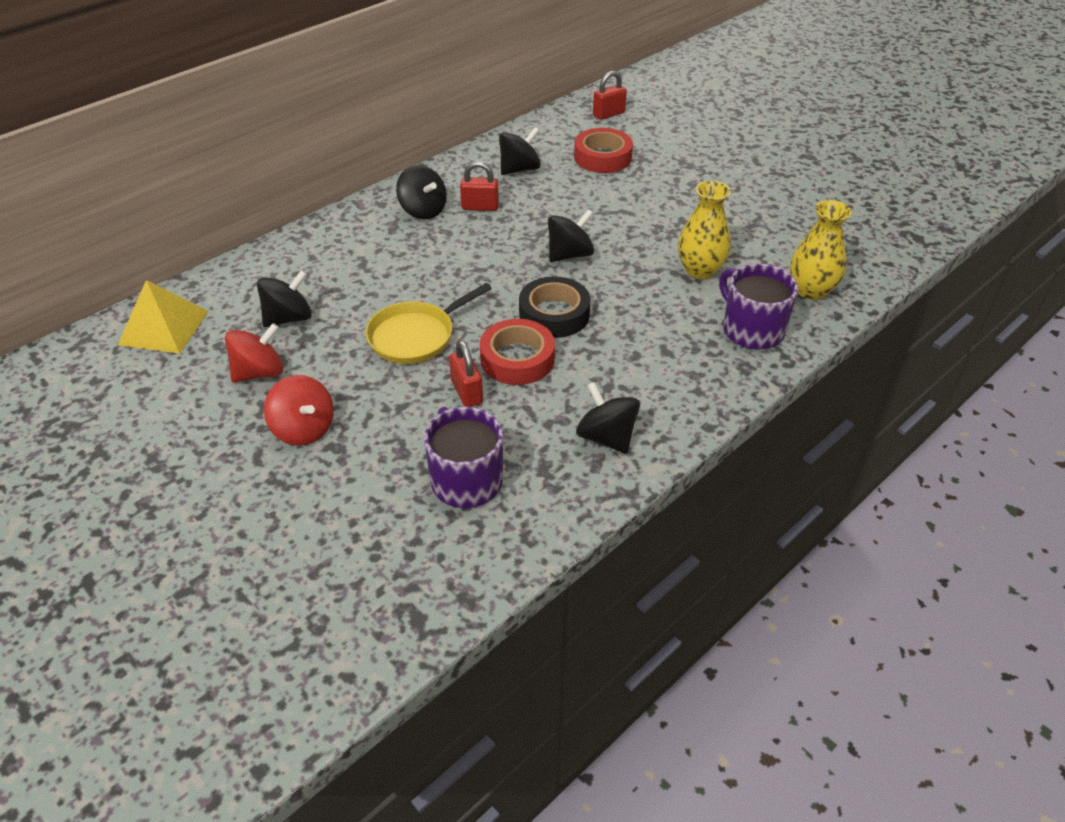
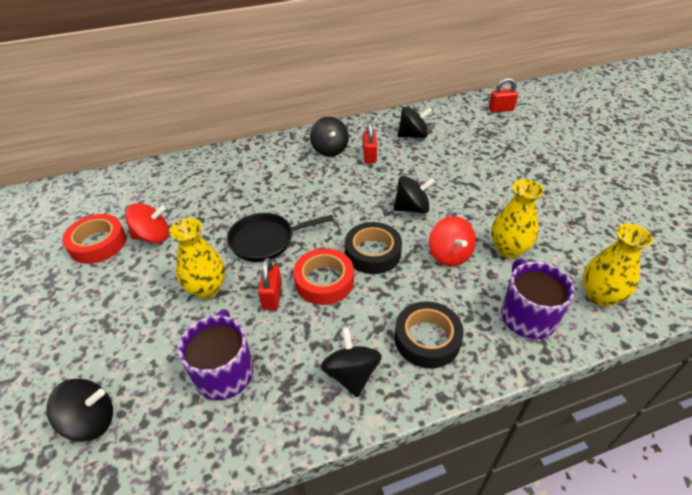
camera: 25 degrees right, 0 degrees up
(163, 327) = (123, 188): yellow pyramid -> none
(288, 318) = (197, 203): black spinning top -> black spinning top (91, 421)
(304, 429) = (149, 288): red spinning top -> red spinning top (449, 255)
(379, 407) = (207, 288): none -> yellow vase
(416, 336) = (266, 240): yellow pan -> black pan
(480, 207) = (369, 156): red padlock -> red padlock turned 60 degrees clockwise
(602, 157) = (478, 140): red tape -> red tape (98, 243)
(664, 381) = (427, 339): none -> black tape

